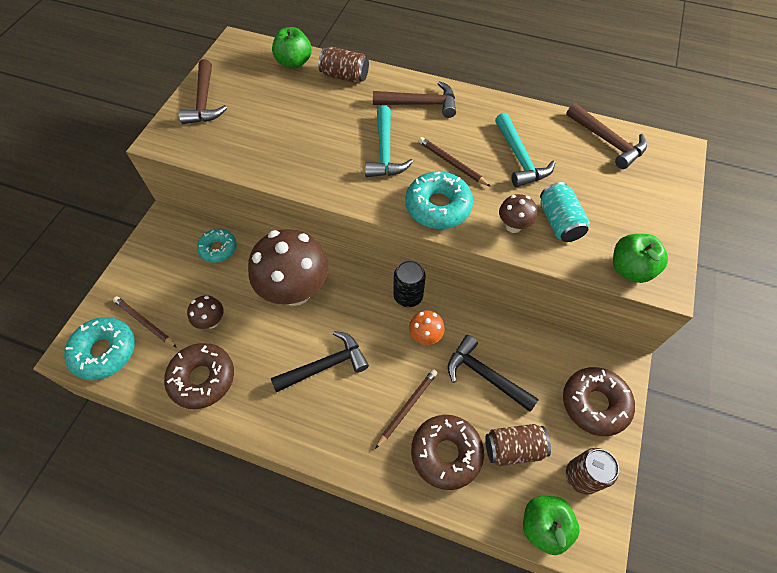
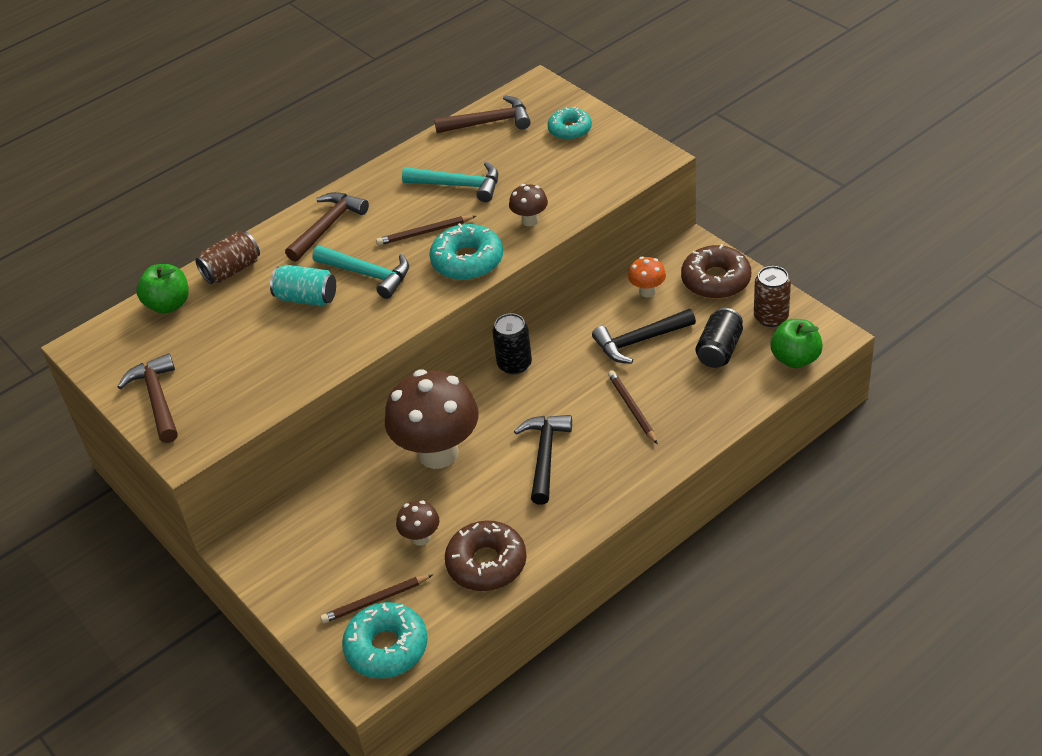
camera: 55 degrees left, 15 degrees down
(204, 101) = (157, 399): brown hammer -> brown hammer turned 135 degrees counterclockwise
(218, 249) = (326, 506): turquoise donut -> turquoise donut (570, 129)
(425, 336) = (569, 368): orange mushroom -> orange mushroom (647, 291)
(446, 453) = (694, 397): brown donut -> none
(513, 448) = (719, 350): brown can -> black can
(559, 222) = (549, 190): turquoise can -> turquoise can (306, 298)
(630, 269) = (628, 170): green apple -> none

